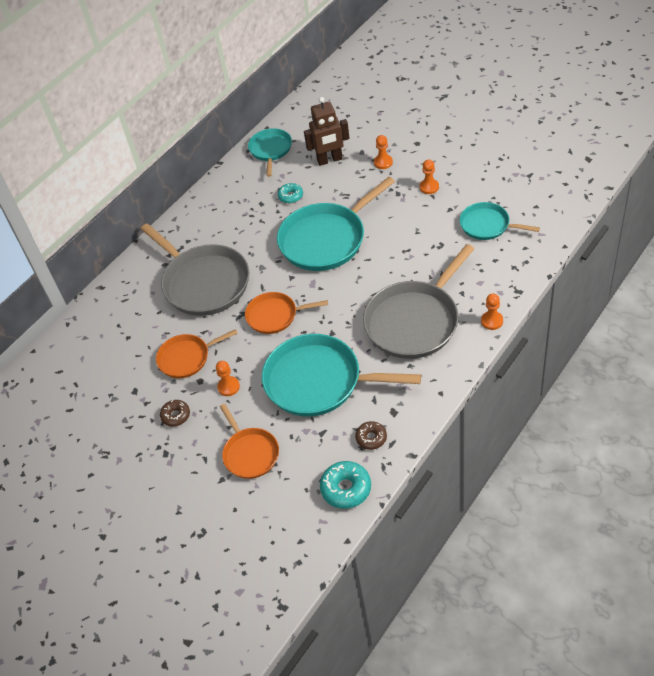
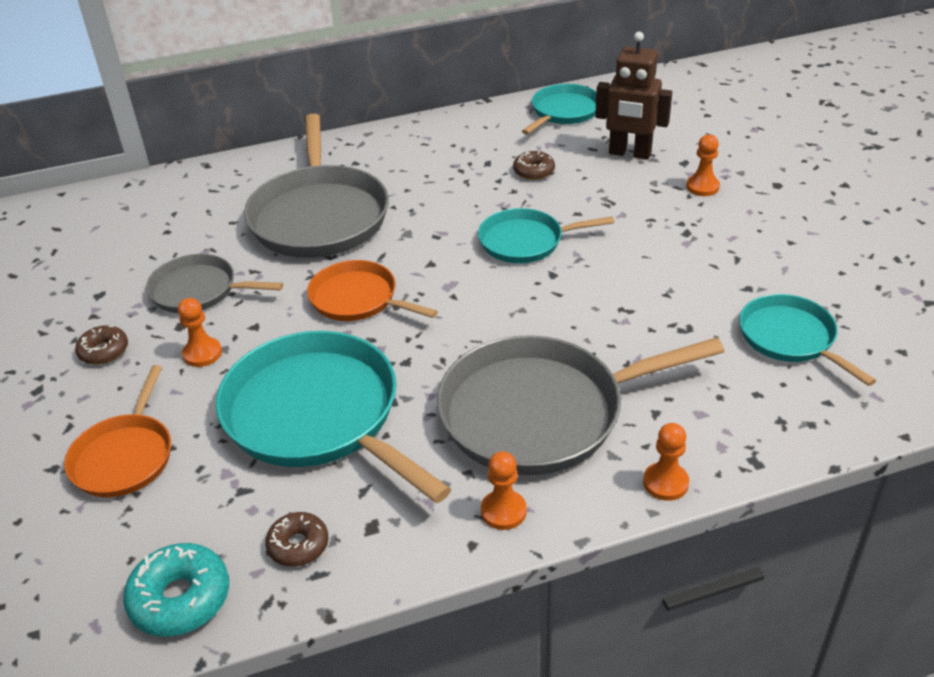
camera: 30 degrees right, 10 degrees down
(187, 358) = (198, 290): orange pan -> grey pan
(291, 196) = (534, 171): turquoise donut -> brown donut
(326, 240) = (525, 241): turquoise pan -> turquoise pan, size x0.56
(429, 187) = (742, 246): orange pawn -> orange pawn (503, 511)

